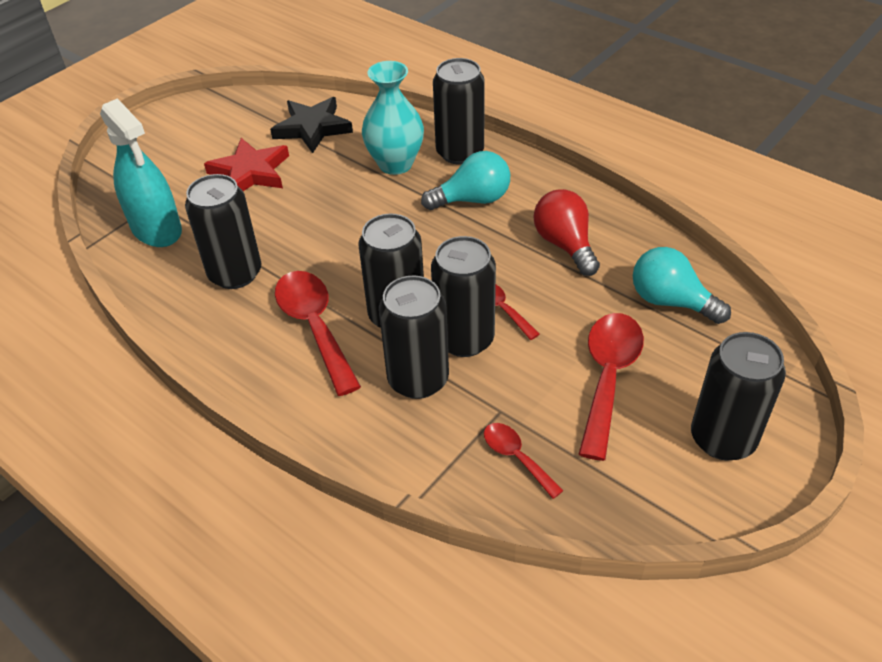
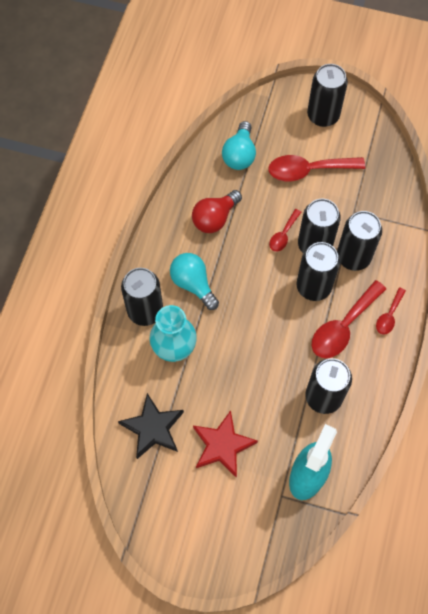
camera: 115 degrees left, 20 degrees up
(516, 457) = (378, 195): red spoon -> red spoon (389, 316)

